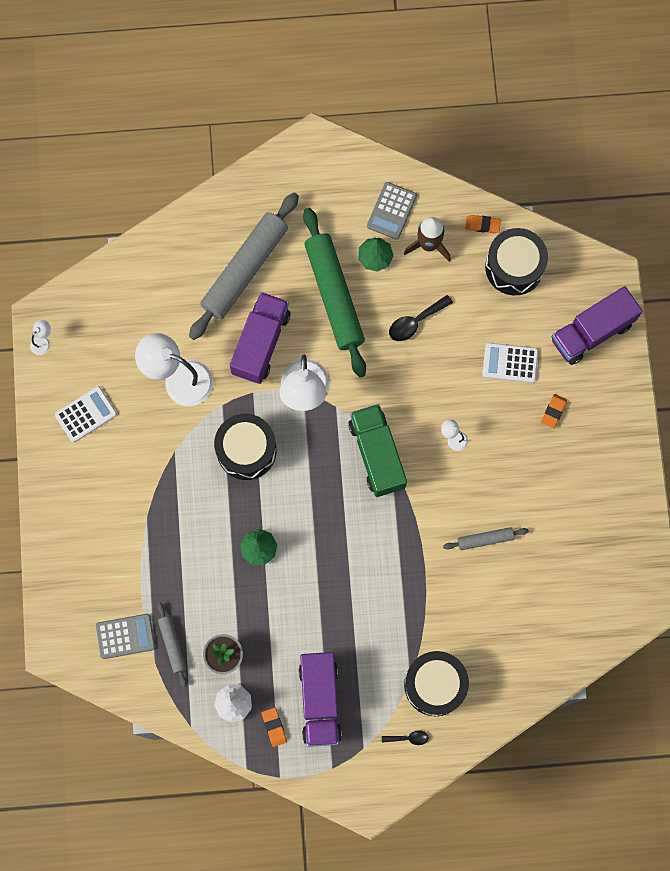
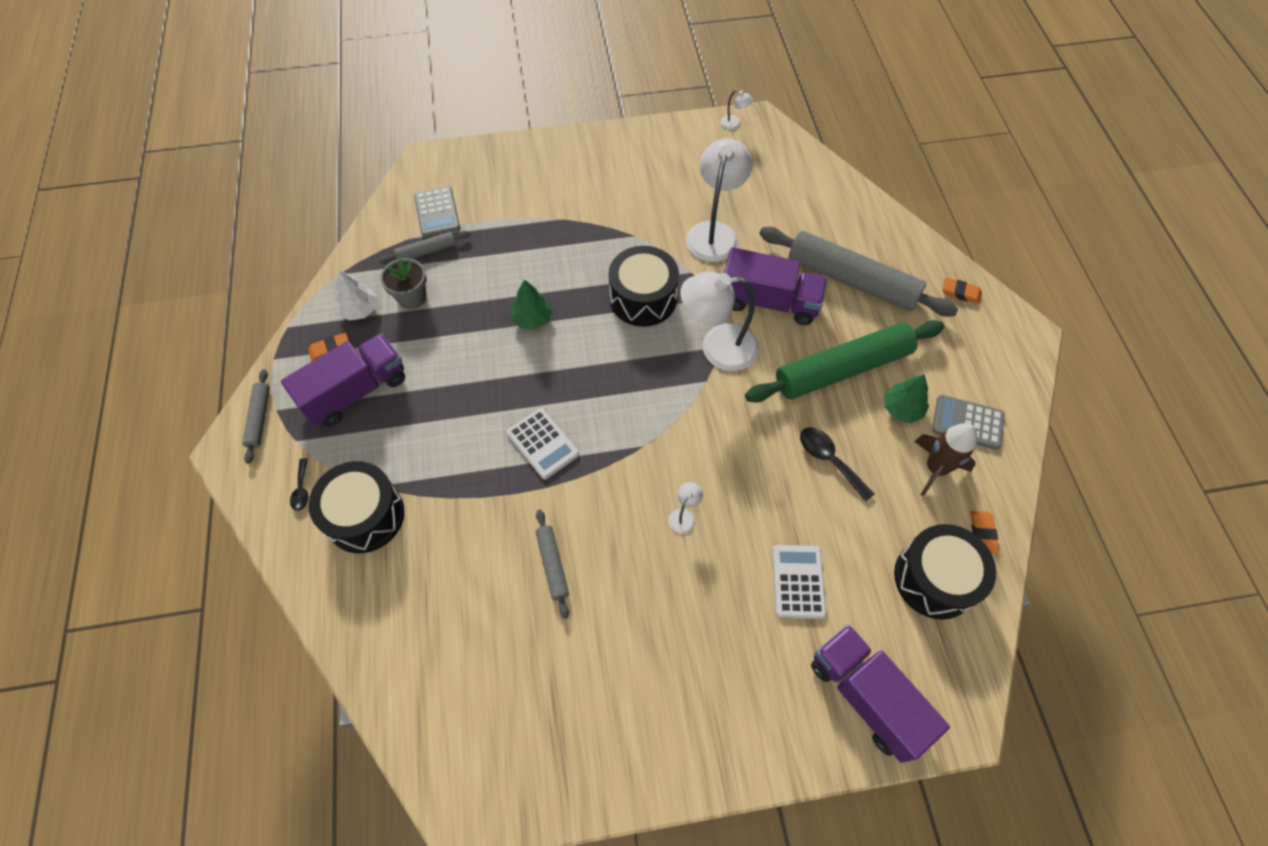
camera: 85 degrees right, 15 degrees down
(86, 414) = (665, 162): white calculator -> white calculator (542, 444)
(320, 701) = (355, 391): purple truck -> purple truck turned 150 degrees clockwise
(339, 781) = (259, 418): none -> grey rolling pin
(377, 454) = (653, 429): green truck -> none
(553, 412) = (738, 646): orange eraser -> orange eraser (960, 292)

